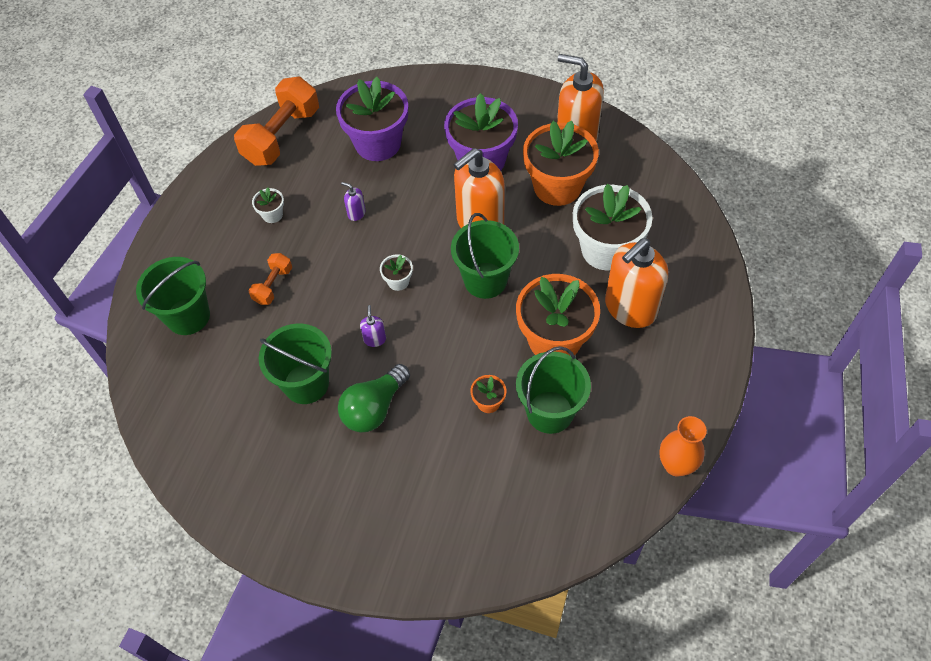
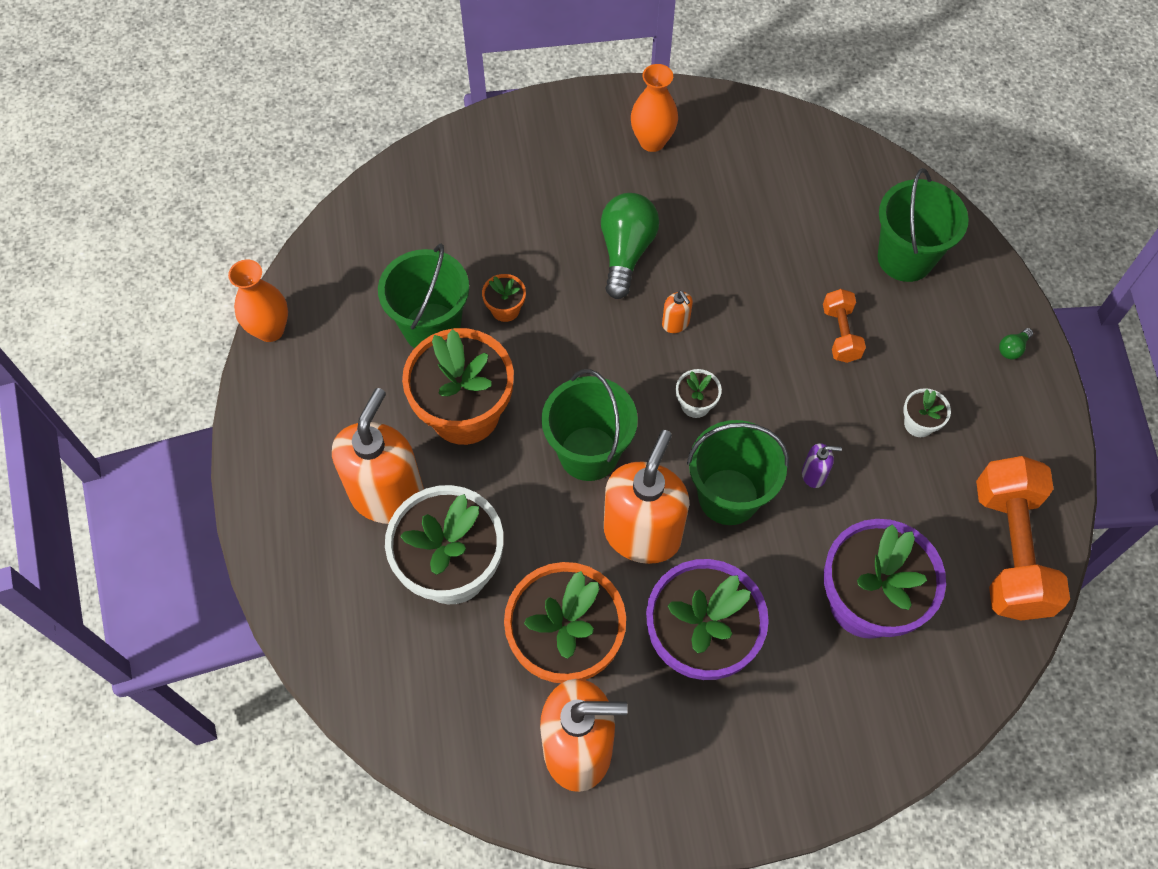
camera: 150 degrees right, 5 degrees up
(178, 232) = (1012, 348): none -> green light bulb
(291, 496) = (652, 141): none -> orange vase
(306, 383) = (716, 245): green bucket -> green bucket (728, 496)
(375, 339) = (675, 323): purple soap dispenser -> orange soap dispenser

